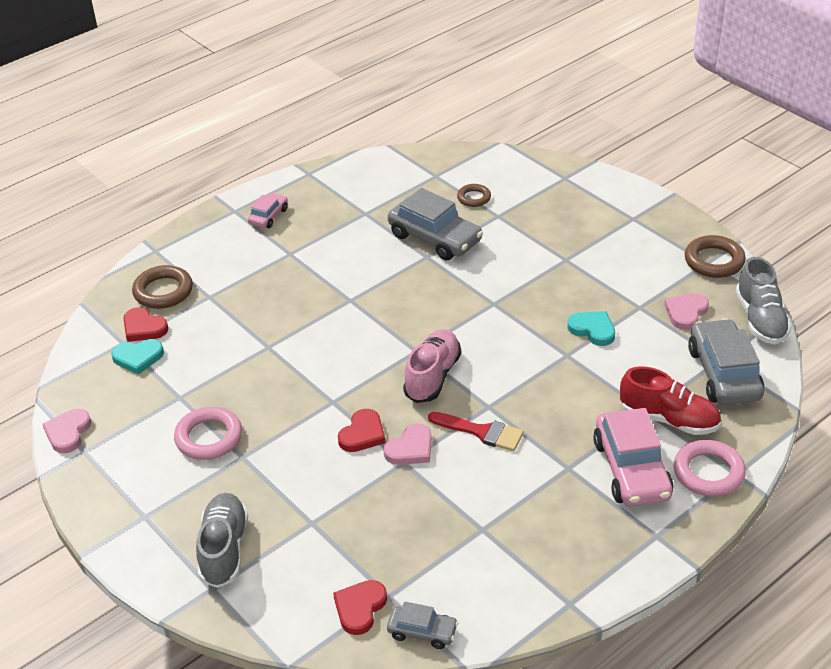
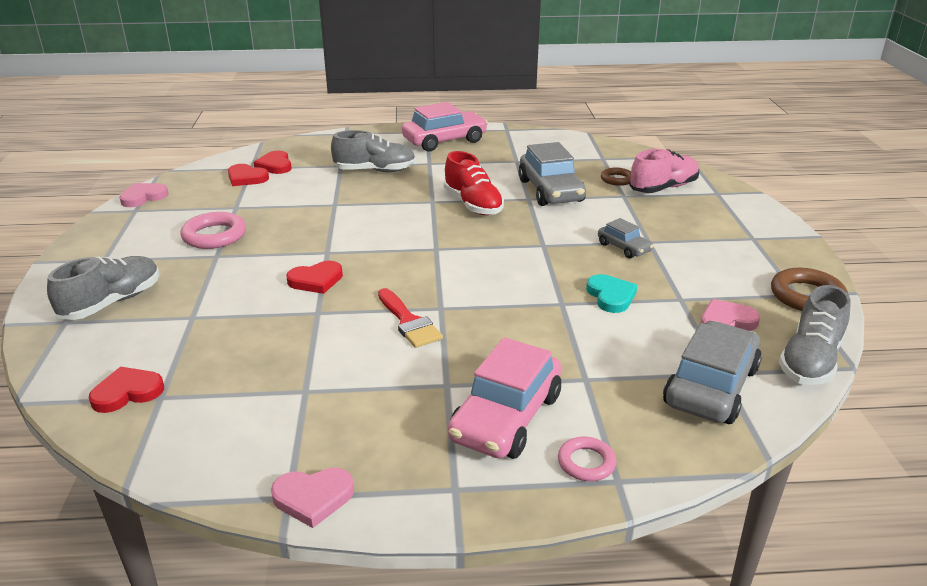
camera: 35 degrees right, 10 degrees down
(138, 357) = (246, 178): turquoise heart -> red heart
(163, 291) = (317, 153): brown ring -> none
(252, 287) = (375, 171): none -> grey shoe
(268, 216) = (444, 141): pink car -> pink car, size x1.91
(410, 448) = (336, 306): pink heart -> pink heart (313, 498)
(422, 632) = (140, 439): grey car -> grey car (624, 247)
(432, 376) = (424, 269): pink shoe -> pink shoe (663, 188)
(669, 419) = (600, 396): red shoe -> red shoe (473, 204)
(708, 472) = (586, 463): pink ring -> pink ring, size x0.61

